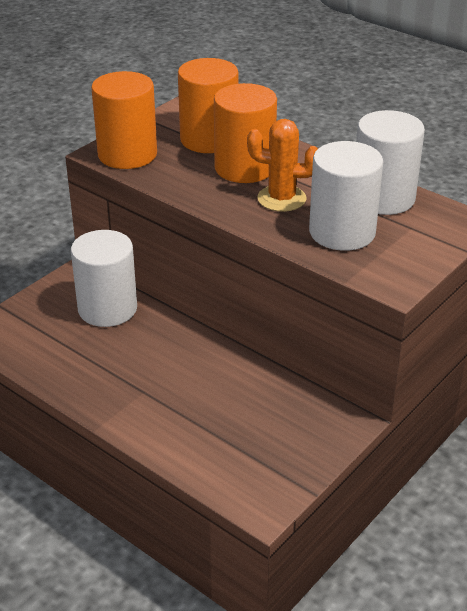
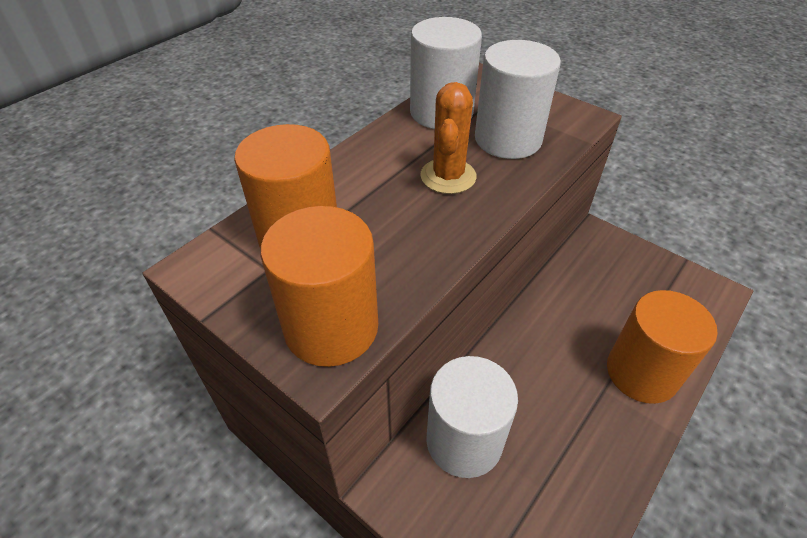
camera: 90 degrees left, 10 degrees up
(244, 168) = (378, 204): orange cylinder -> orange cylinder (641, 373)

